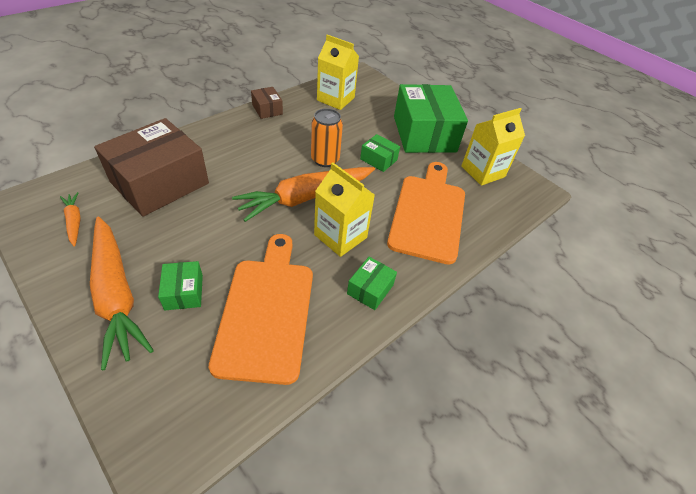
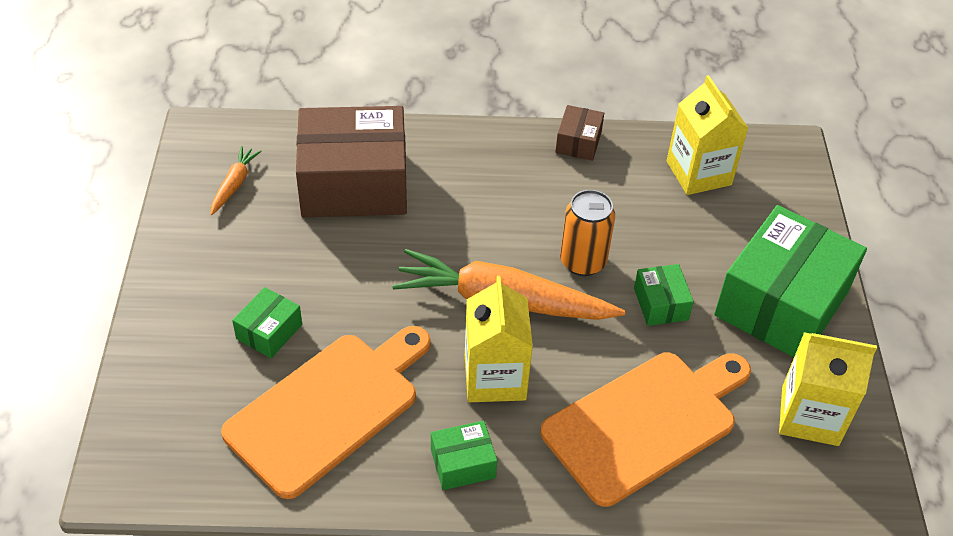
camera: 45 degrees right, 0 degrees up
(116, 295) = (208, 293): orange carrot -> none

